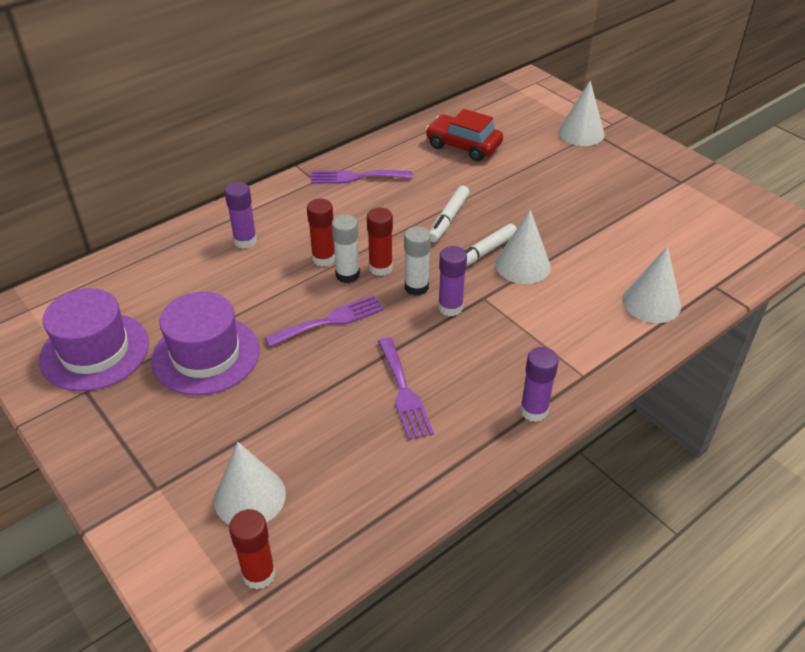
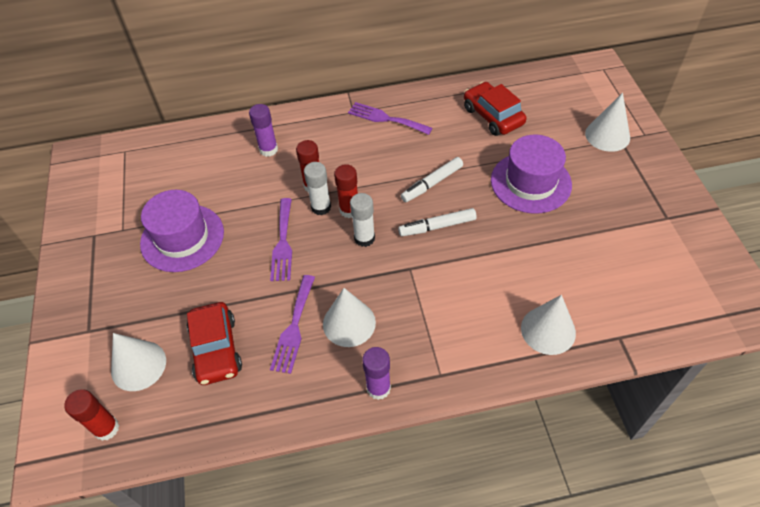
camera: 30 degrees right, 10 degrees up
(95, 351) = (117, 205): purple hat -> purple hat (530, 182)
(330, 321) = (283, 243): purple fork -> purple fork turned 90 degrees clockwise
(332, 445) = (216, 349): none -> red car
(450, 307) = (378, 267): purple glue stick -> none
(522, 265) = (462, 250): white cone -> white cone (349, 323)

